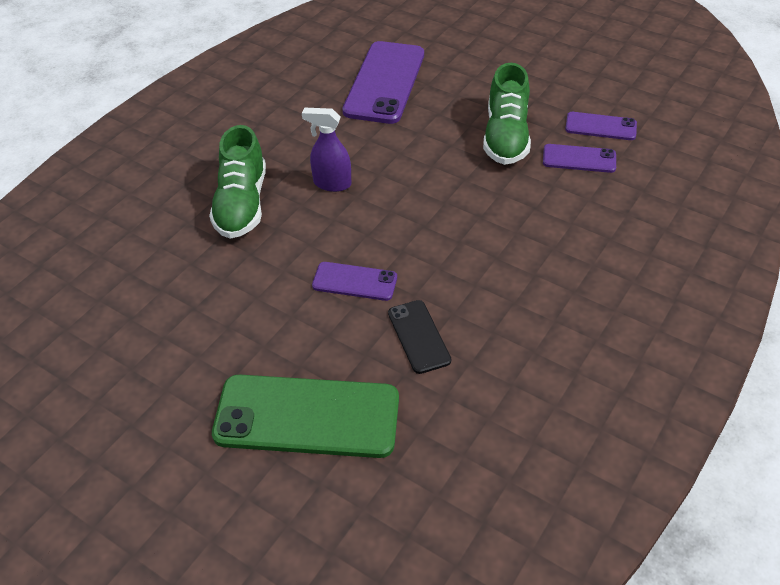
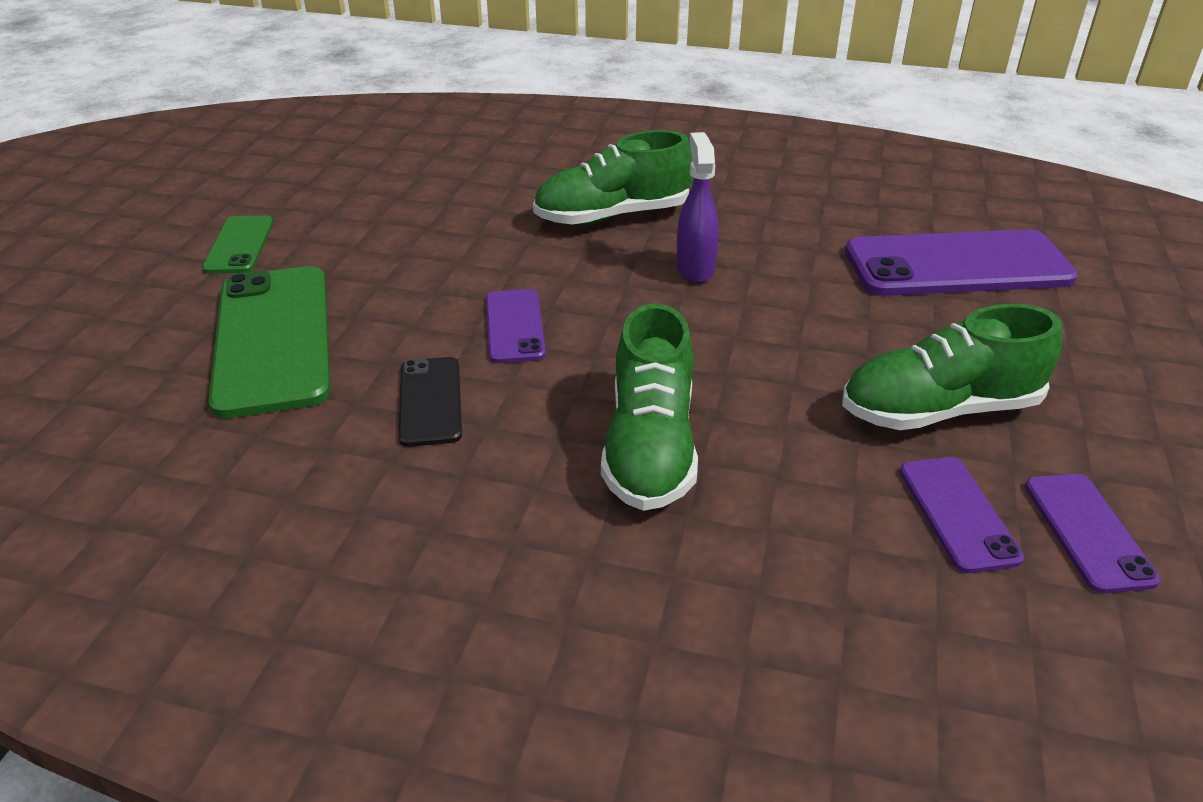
camera: 70 degrees right, 10 degrees down
(148, 433) = (239, 245): none -> green phone
(418, 336) = (430, 401): black phone -> black phone turned 60 degrees counterclockwise
(497, 248) = (650, 447): none -> green shoe

